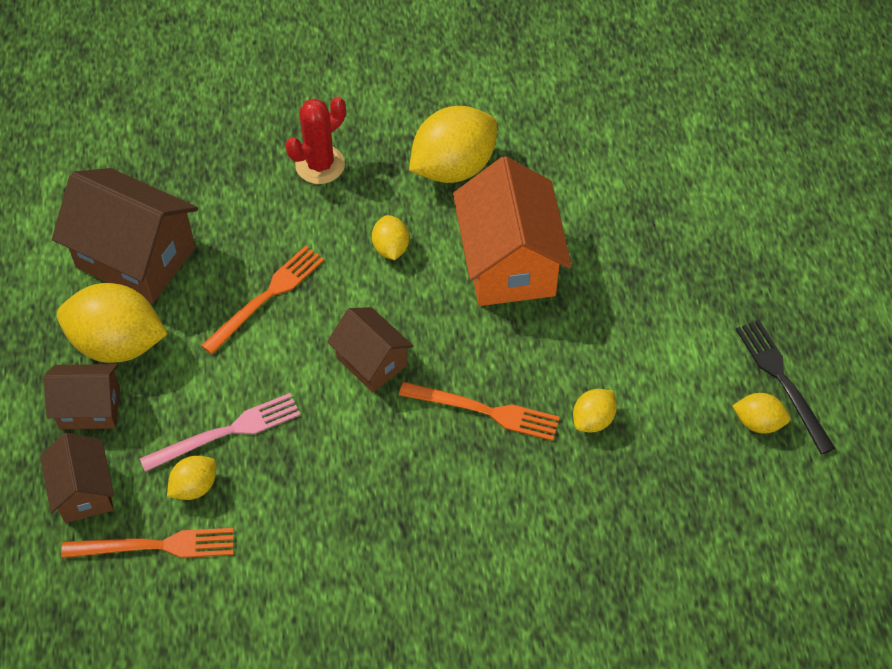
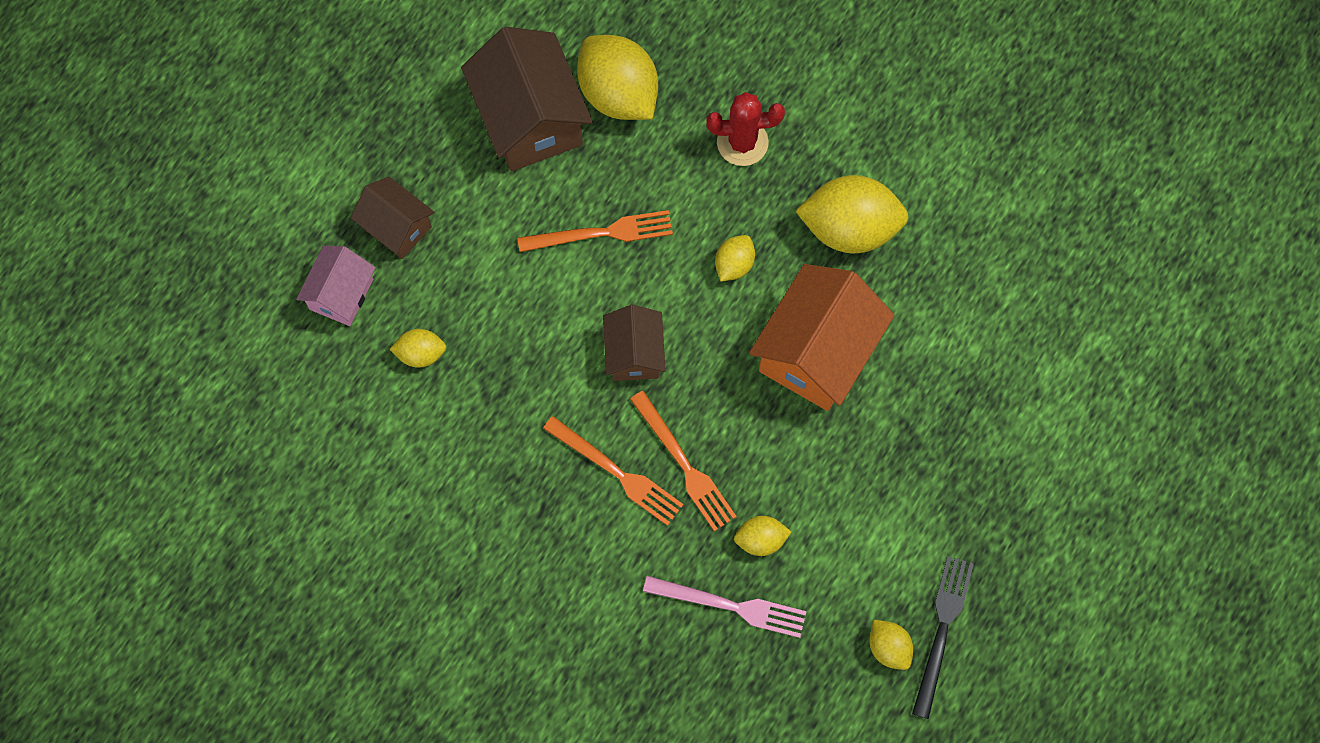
camera: 40 degrees right, 15 degrees up
(84, 491) = (341, 294): brown house -> pink house
(118, 343) = (458, 187): yellow lemon -> yellow lemon (618, 94)
(156, 546) = (357, 379): orange fork -> orange fork (617, 473)
(226, 432) = (478, 327): pink fork -> pink fork (730, 606)

